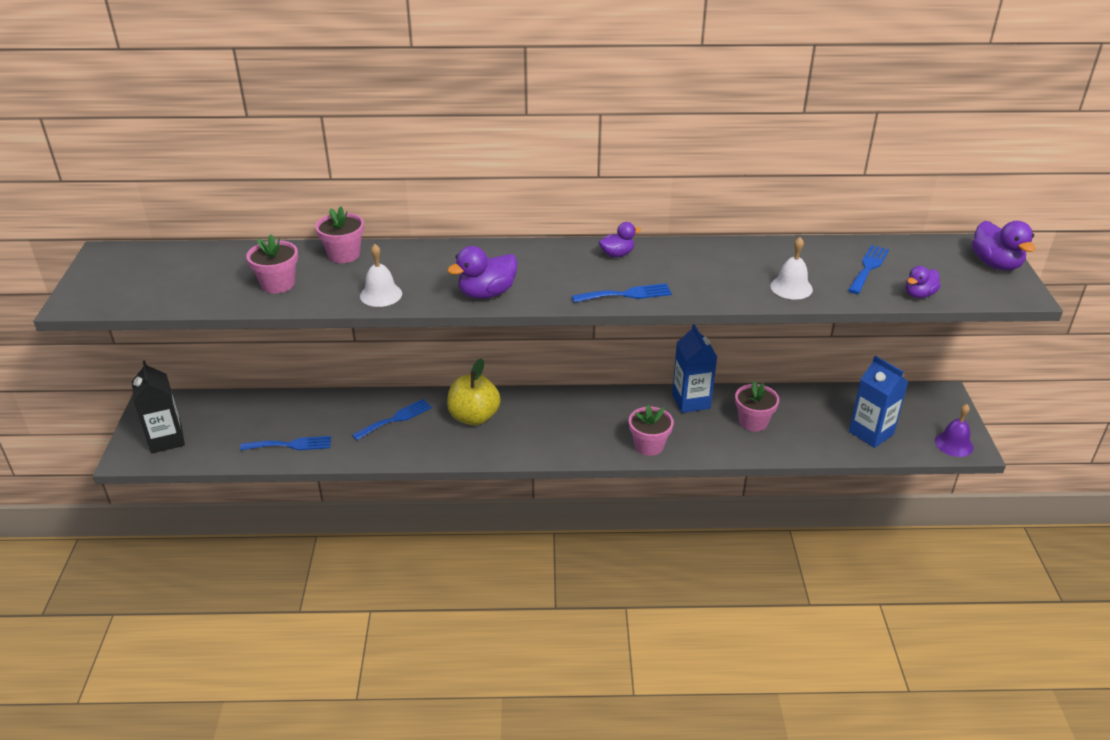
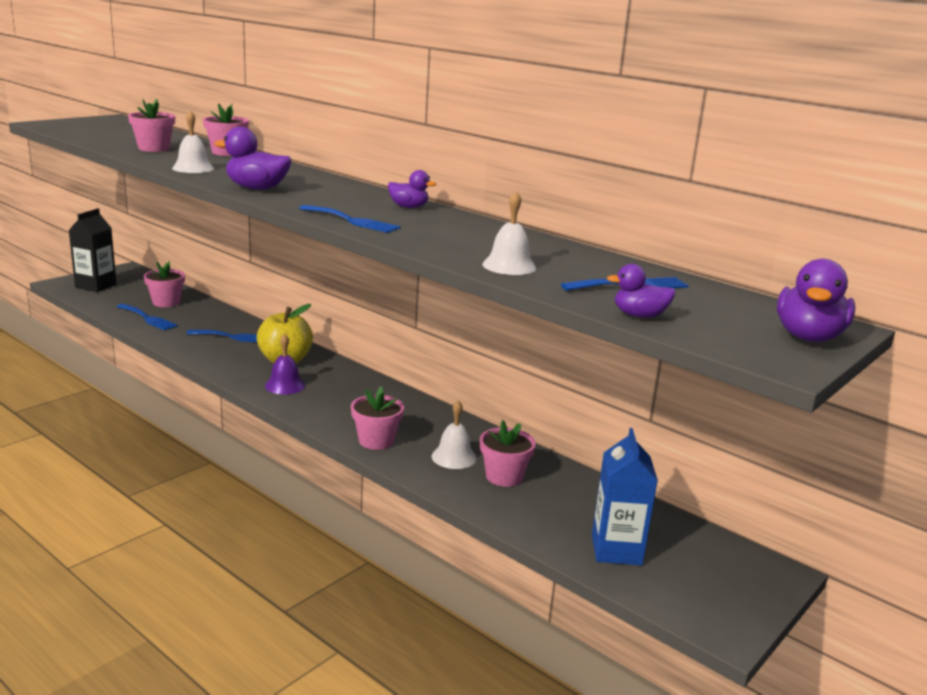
camera: 40 degrees right, 15 degrees down
(269, 418) = (166, 302): none -> pink flower pot
(691, 401) = (474, 435): blue carton -> none
(707, 426) = (454, 457): none -> white bell
(953, 444) = (707, 614): purple bell -> purple bell (285, 385)

